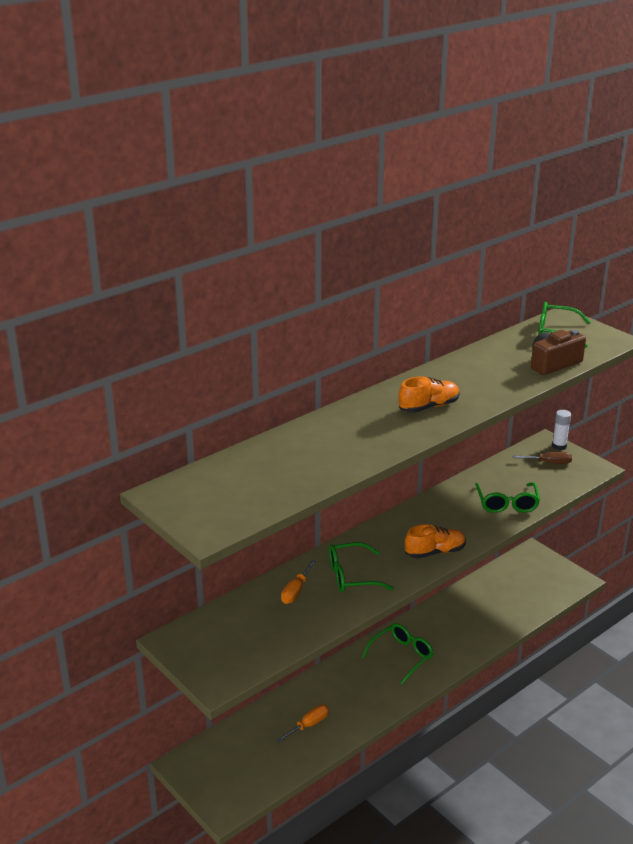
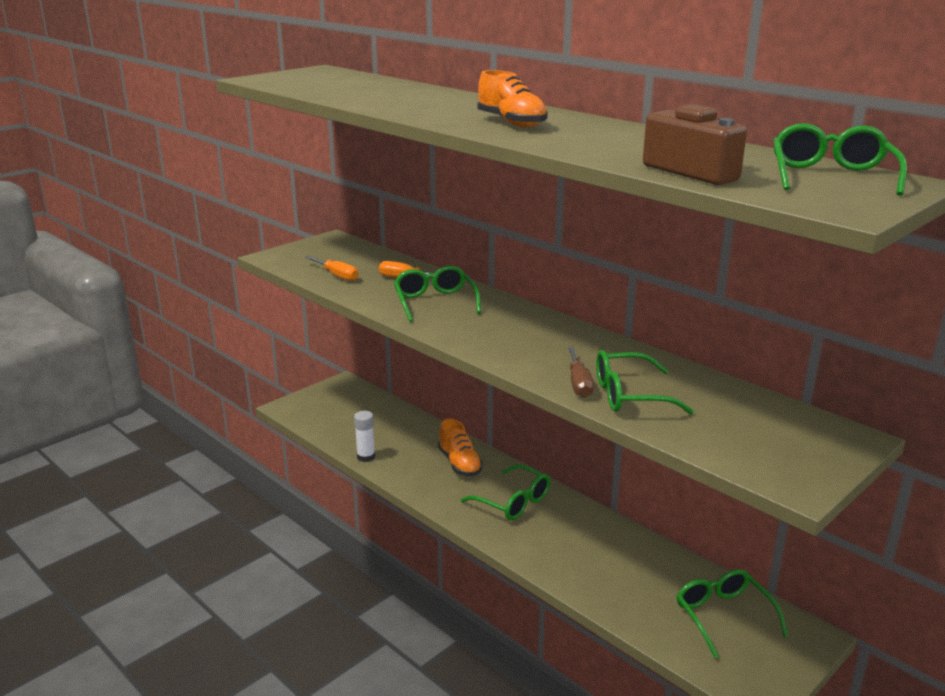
camera: 85 degrees right, 5 degrees down
(308, 725) = (393, 443): orange screwdriver -> orange screwdriver (337, 276)
(435, 552) = (491, 345): orange shoe -> orange shoe (459, 463)
(520, 579) = (724, 616): none -> green glasses
(548, 463) = (780, 436): brown screwdriver -> brown screwdriver (579, 383)
(559, 446) = (849, 449): white glue stick -> white glue stick (366, 457)

